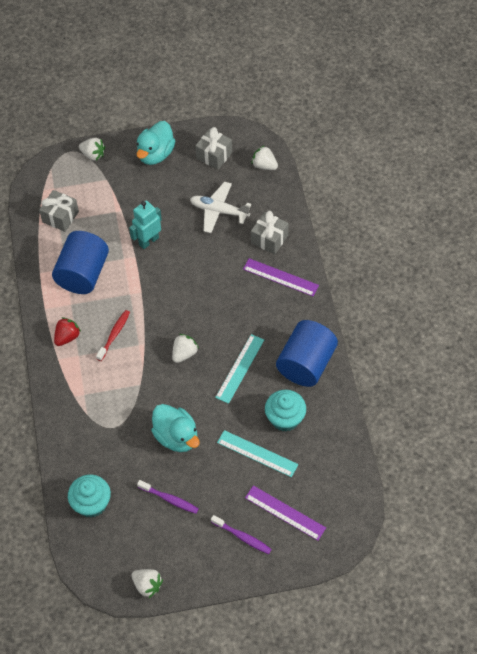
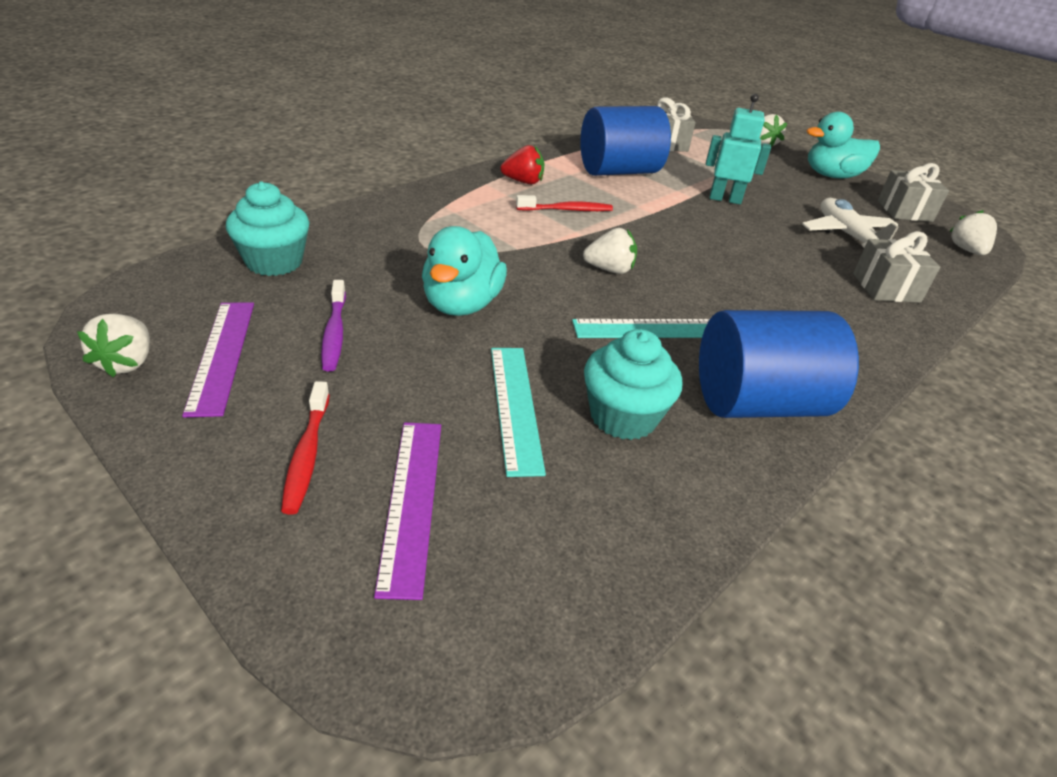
camera: 50 degrees right, 20 degrees down
(242, 537) = (307, 454): purple toothbrush -> red toothbrush
(280, 277) = (852, 318): purple ruler -> purple ruler (222, 355)

